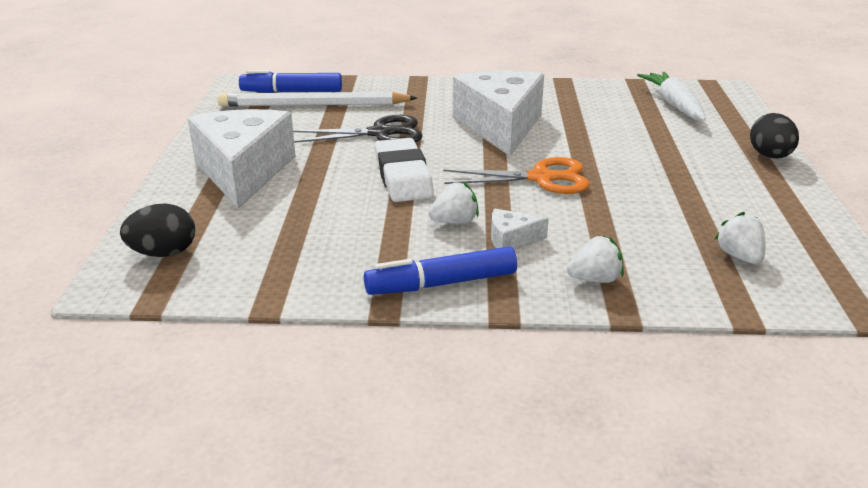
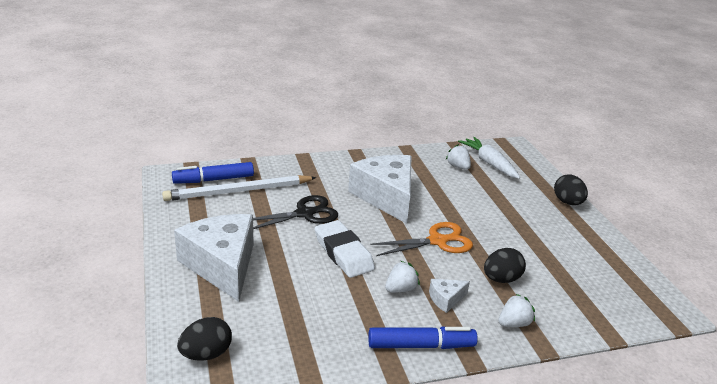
camera: 20 degrees left, 0 degrees up
(441, 284) = (420, 345): blue marker -> blue marker turned 150 degrees counterclockwise
(608, 228) = (501, 279): none -> black egg
(739, 256) = (588, 289): white strawberry -> white strawberry (458, 167)

